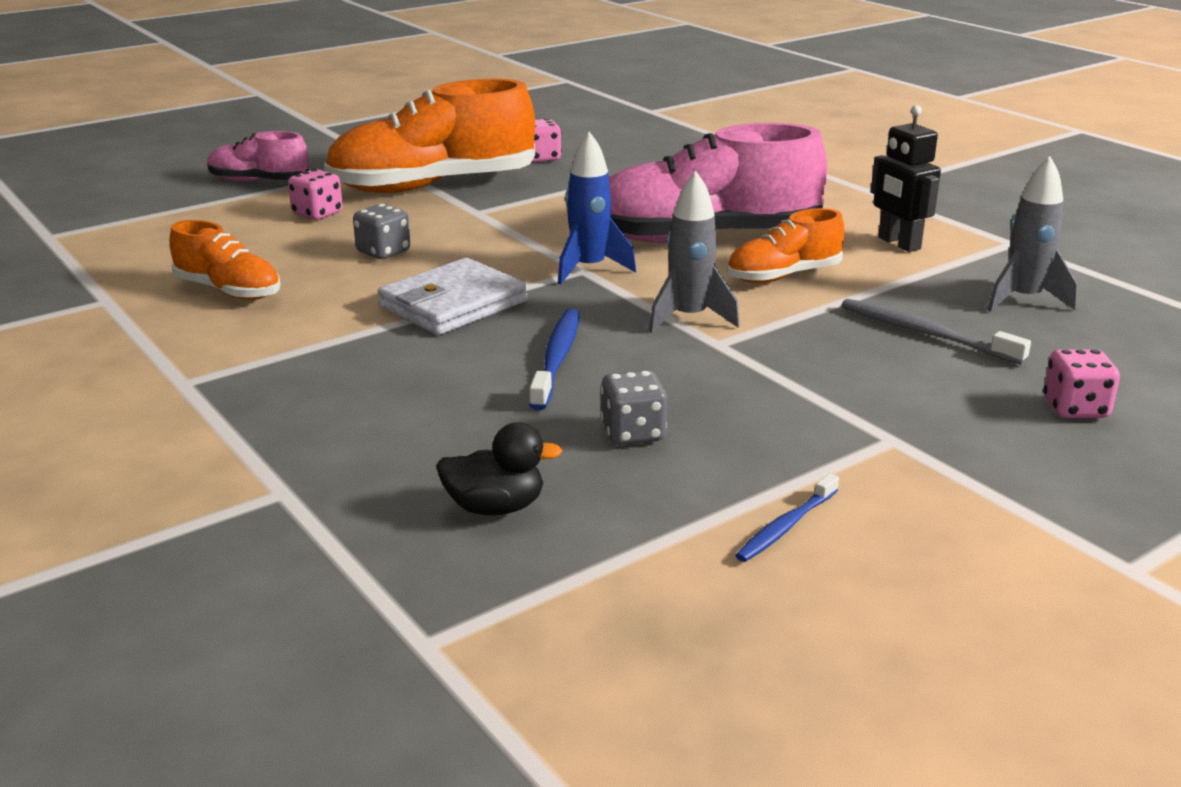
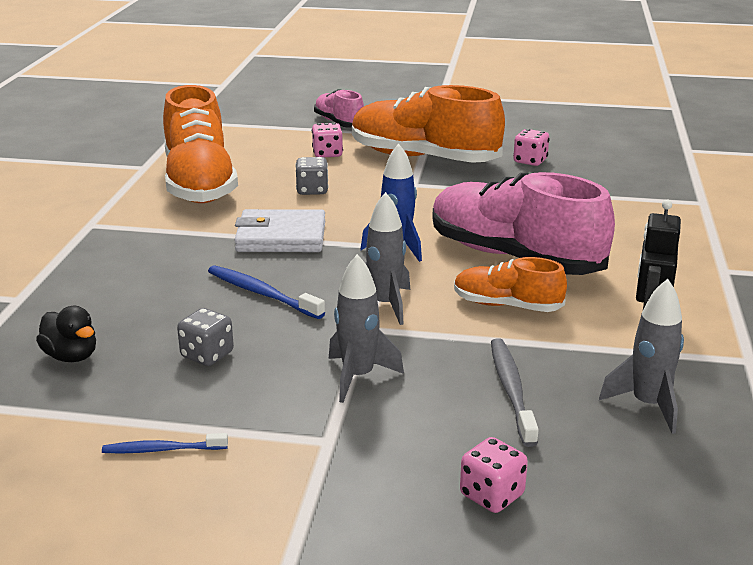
camera: 45 degrees right, 0 degrees up
(229, 291) = (199, 183): orange shoe -> orange shoe, size x1.93
(557, 359) = (262, 294): blue toothbrush -> blue toothbrush turned 105 degrees counterclockwise
(801, 382) = (358, 377): none -> grey rocket

